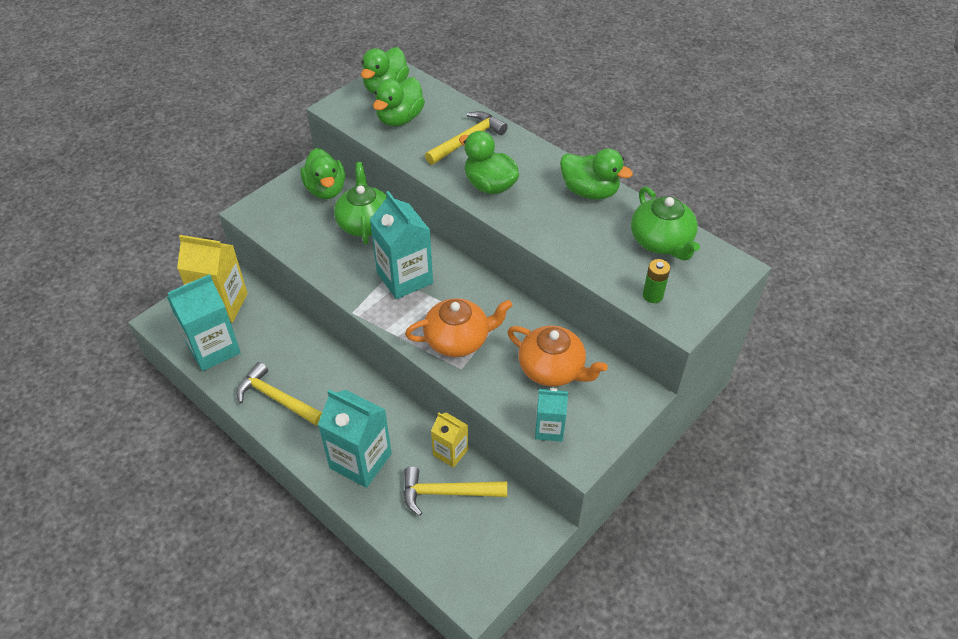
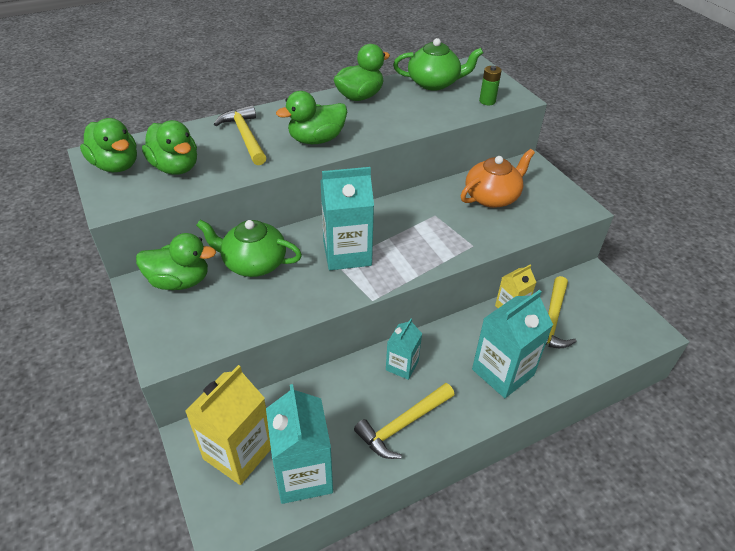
camera: 70 degrees left, 5 degrees down
(458, 339) = (439, 239): orange teapot -> none
(549, 429) = (551, 214): turquoise carton -> turquoise carton (402, 366)

